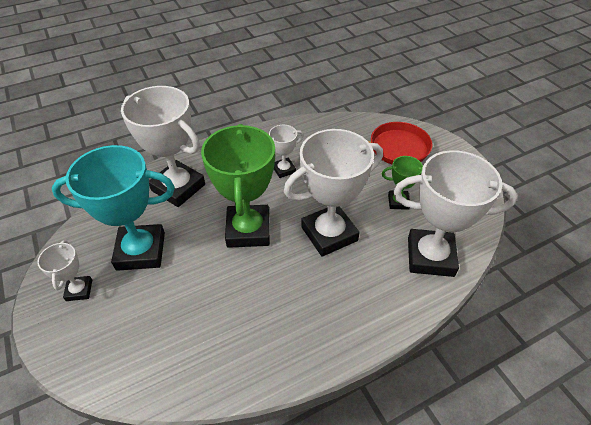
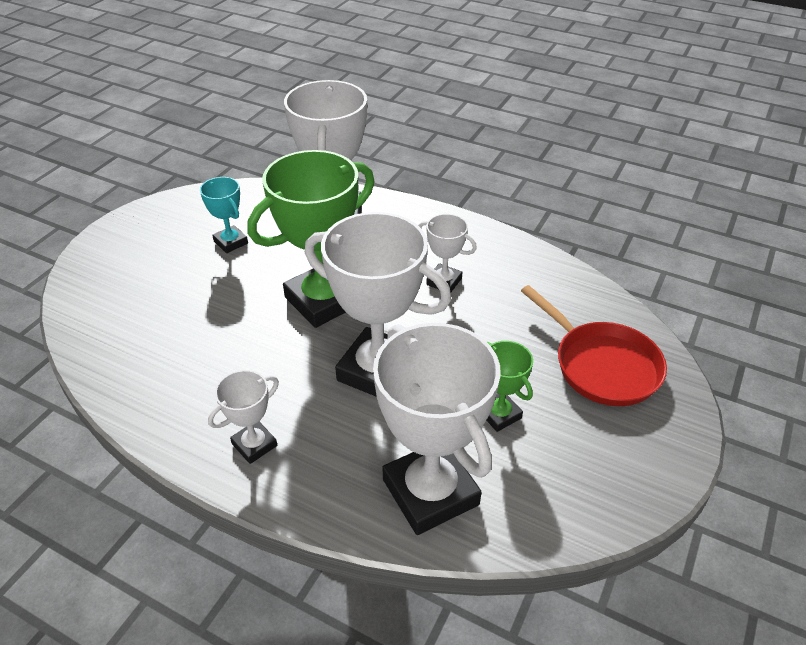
camera: 55 degrees right, 5 degrees down
(79, 290) = (157, 232): white trophy -> white trophy (254, 445)
(141, 251) = (231, 242): turquoise trophy -> turquoise trophy, size x0.48

